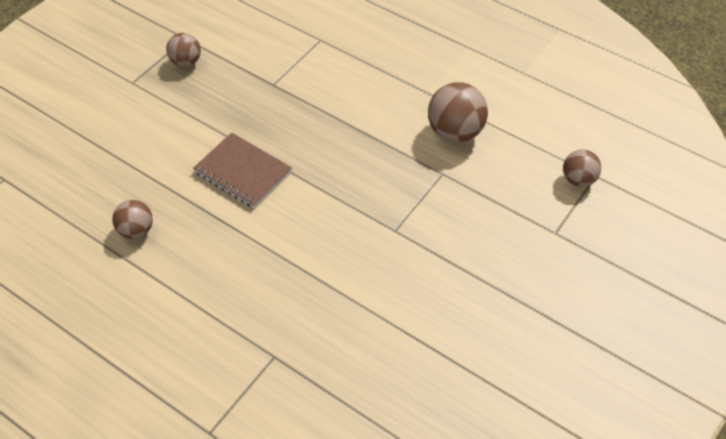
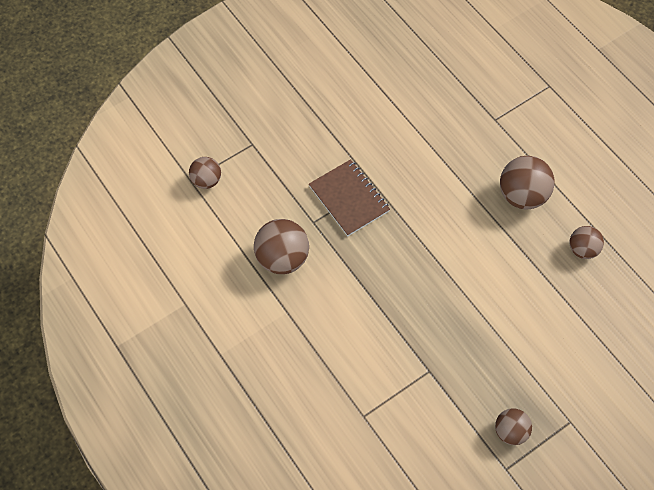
camera: 160 degrees left, 10 degrees up
(217, 269) = (522, 195): none -> brown ball
(243, 172) = (482, 278): brown notebook -> brown notebook (349, 199)

